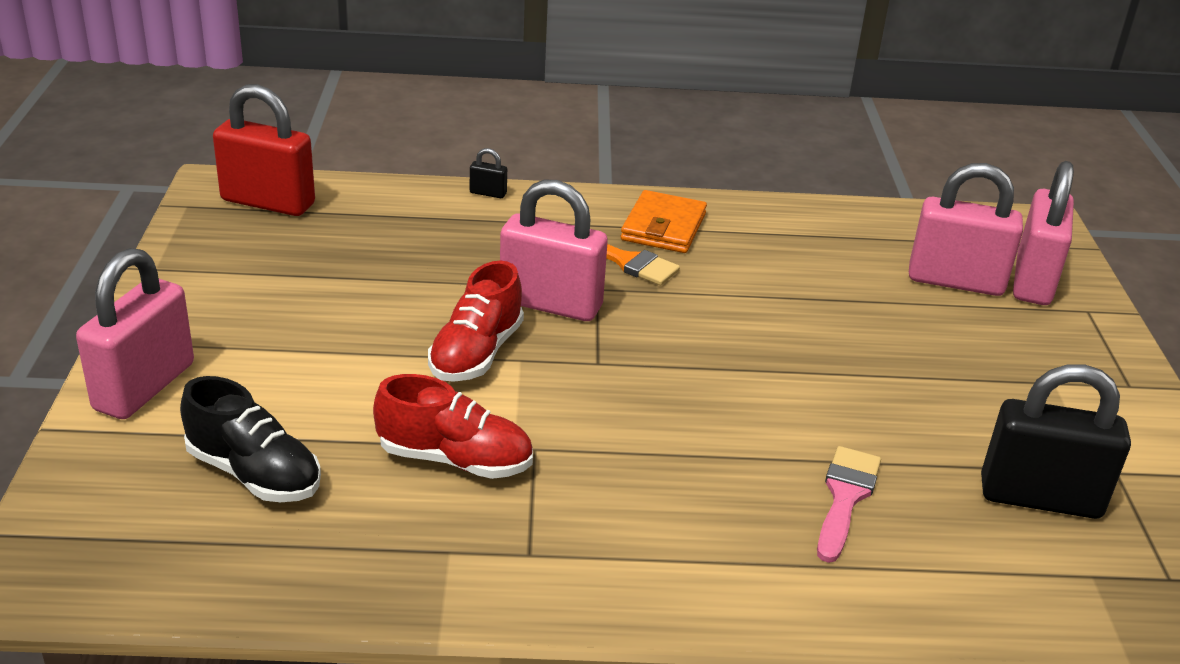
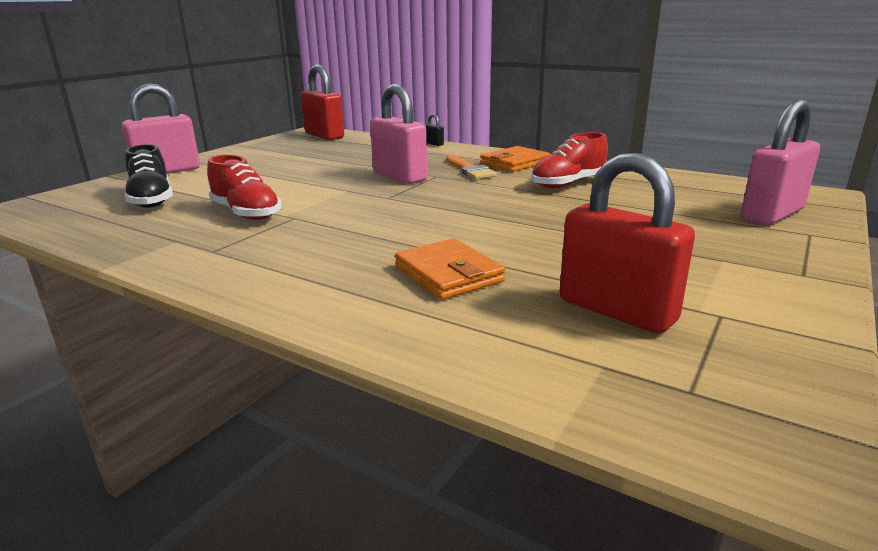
camera: 35 degrees right, 10 degrees down
(476, 353) = (328, 185): red shoe -> red shoe (568, 184)
(845, 497) = (448, 274): pink brush -> orange wallet
(955, 281) = (699, 205): pink padlock -> none
(1040, 498) = (616, 311): black padlock -> red padlock

